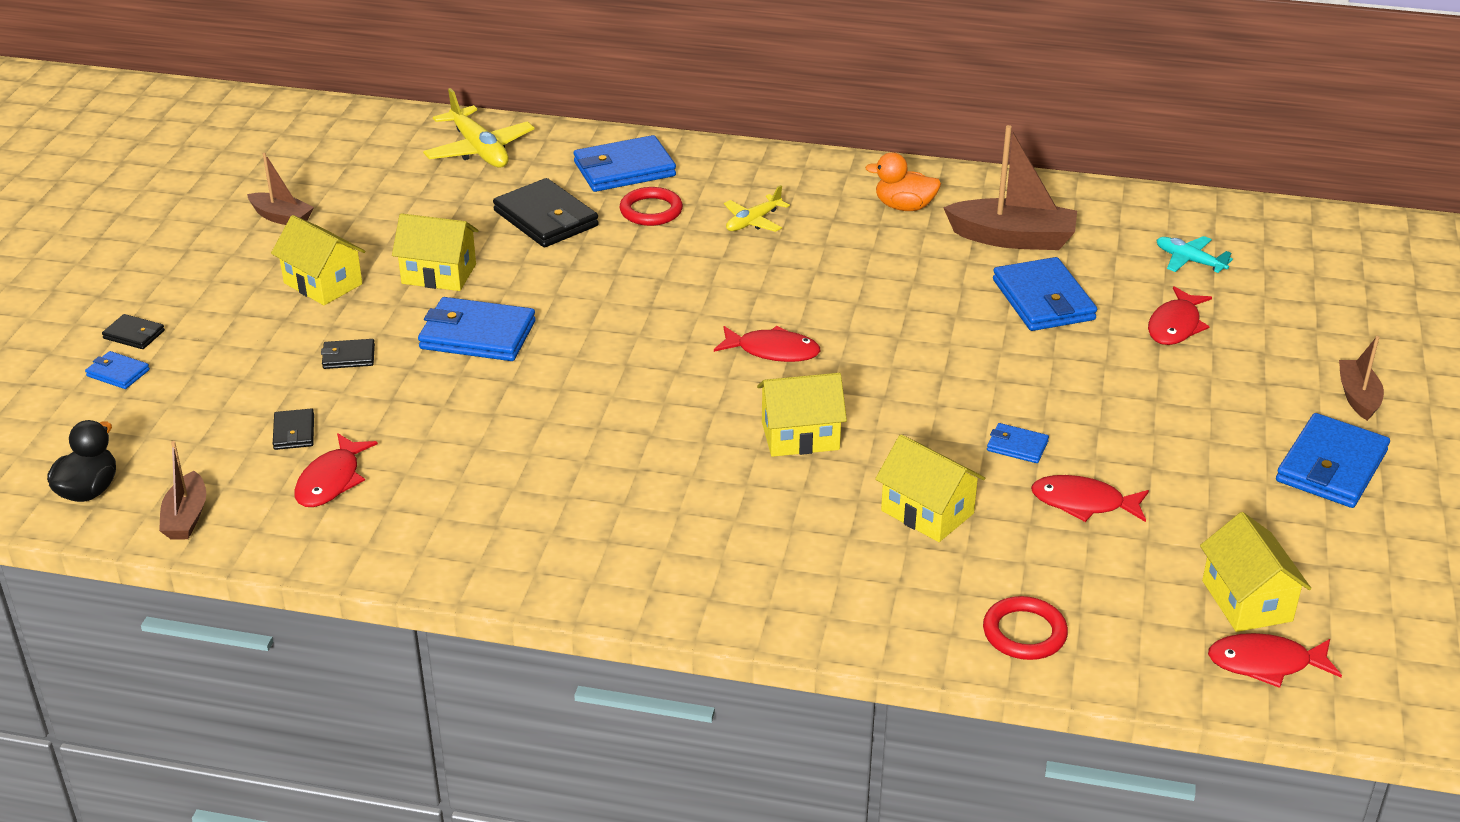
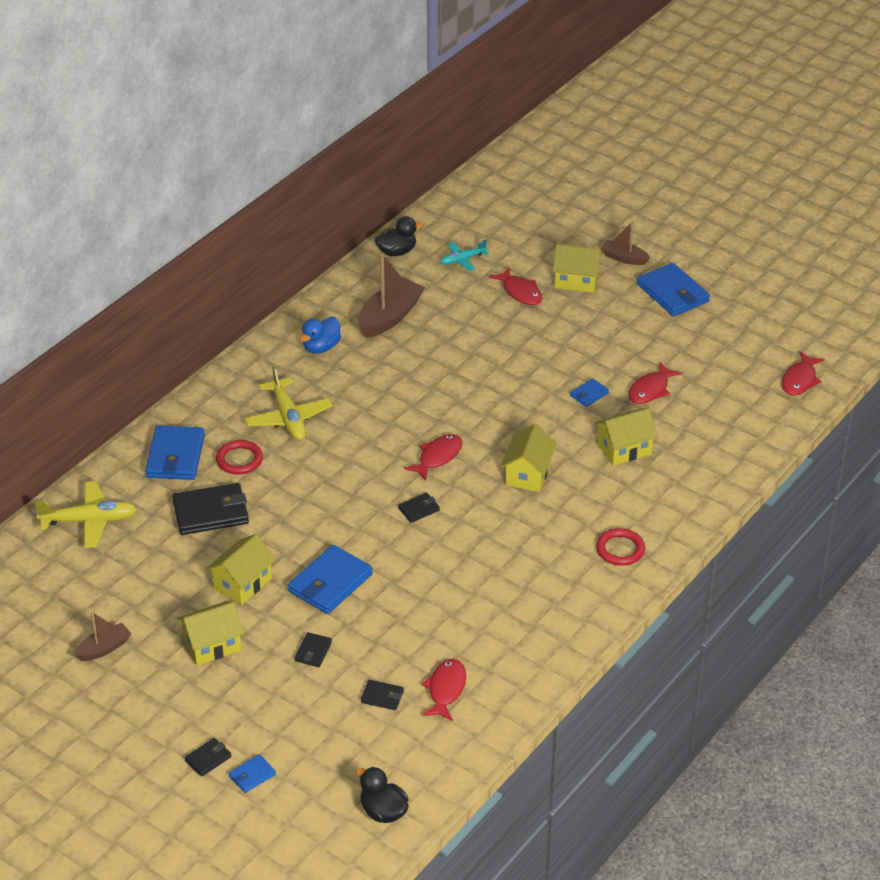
camera: 65 degrees left, 5 degrees up
(186, 517) = (442, 767): brown boat -> none
(331, 481) = (445, 689): red fish -> red fish turned 120 degrees counterclockwise
(660, 364) = (419, 509): none -> black wallet
(753, 221) = (288, 418): yellow plane -> yellow plane, size x1.68
(904, 207) = (321, 347): orange duck -> blue duck
(1024, 633) = (736, 450): red ring -> red ring (620, 549)
(1043, 300) = (461, 330): blue wallet -> none
(1147, 207) = (397, 252): none -> black duck
(1246, 601) = (754, 366): yellow house -> yellow house (576, 280)

